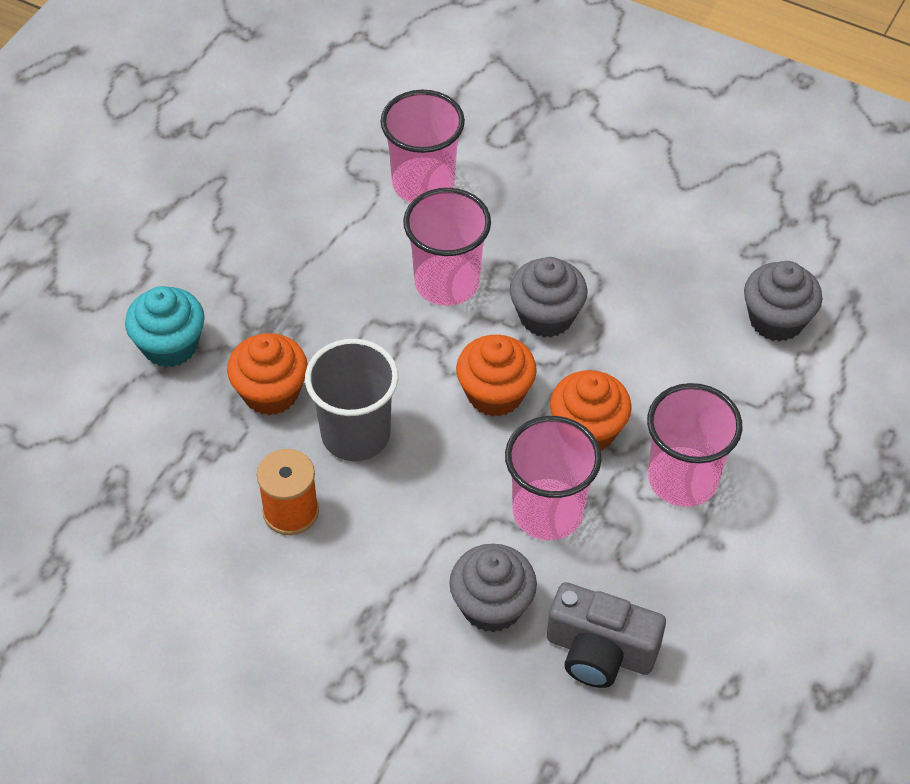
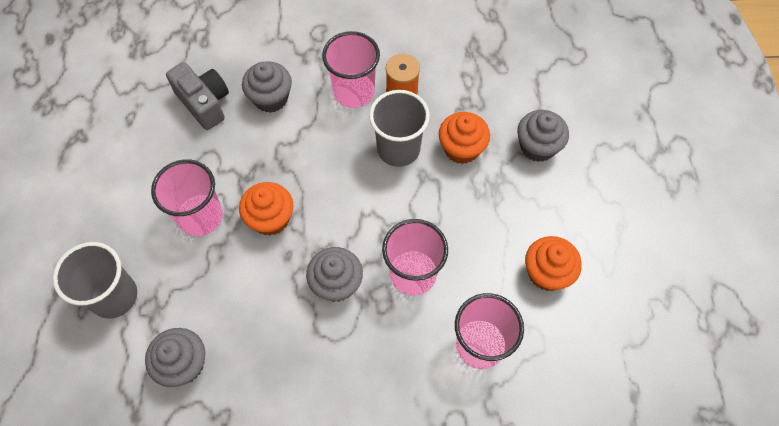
camera: 150 degrees right, 10 degrees up
(170, 345) = (537, 146): turquoise cupcake -> grey cupcake
(495, 394) = (337, 213): orange cupcake -> orange cupcake (547, 273)
(547, 512) = (268, 159): pink cup -> pink cup (354, 92)
(600, 651) = (204, 103): grey camera -> grey camera turned 60 degrees clockwise
(839, 434) = (114, 296): none -> grey cup

